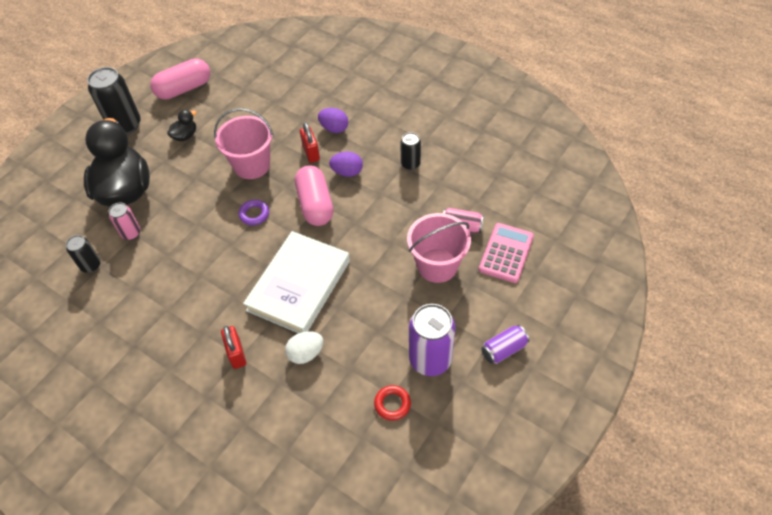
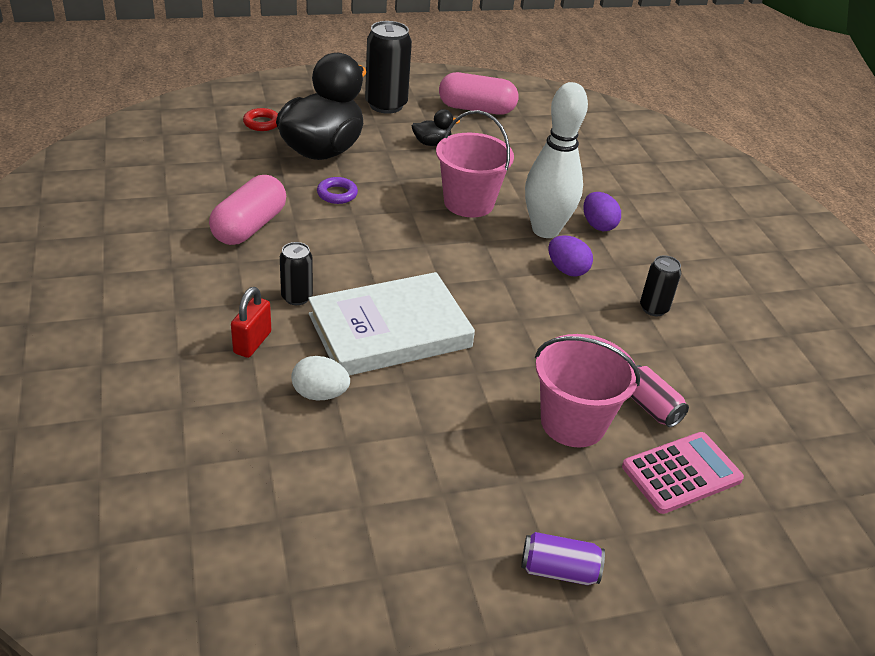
camera: 35 degrees right, 15 degrees down
(91, 265) = (219, 184): black can -> black can (297, 297)
(131, 233) = (285, 183): pink can -> none
(254, 214) = (420, 242): purple ring -> purple ring (337, 194)
(311, 153) = (545, 230): red padlock -> white bowling pin
(315, 204) = (495, 275): pink capsule -> pink capsule (249, 227)
(392, 404) = (352, 515): red ring -> red ring (262, 123)
(430, 359) = (451, 507): purple can -> none

